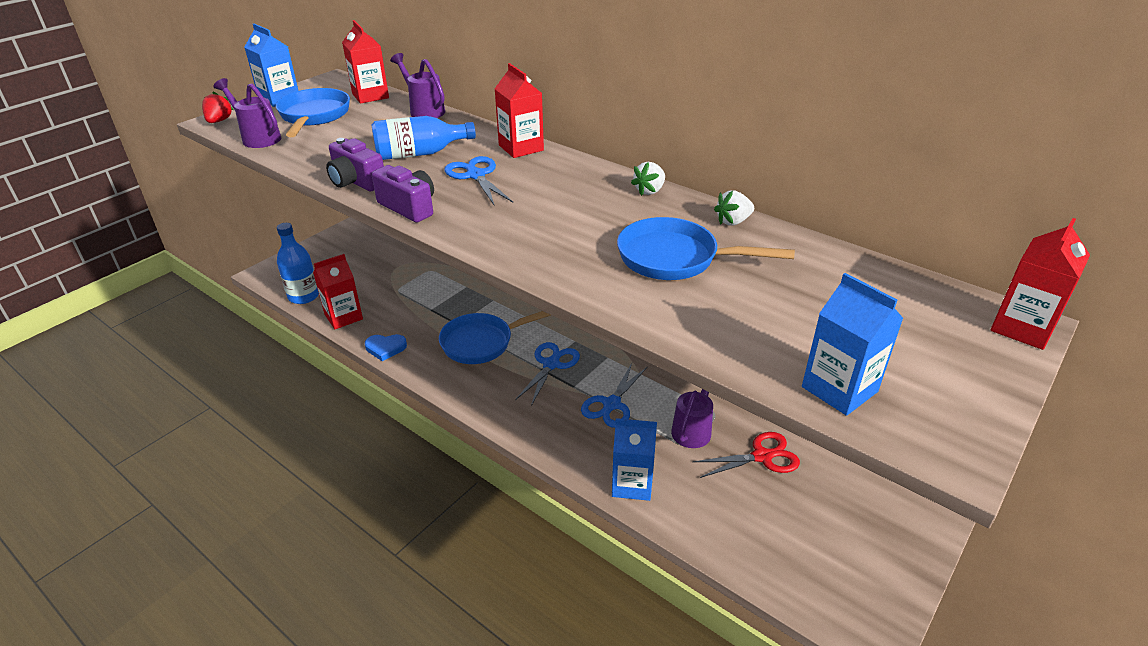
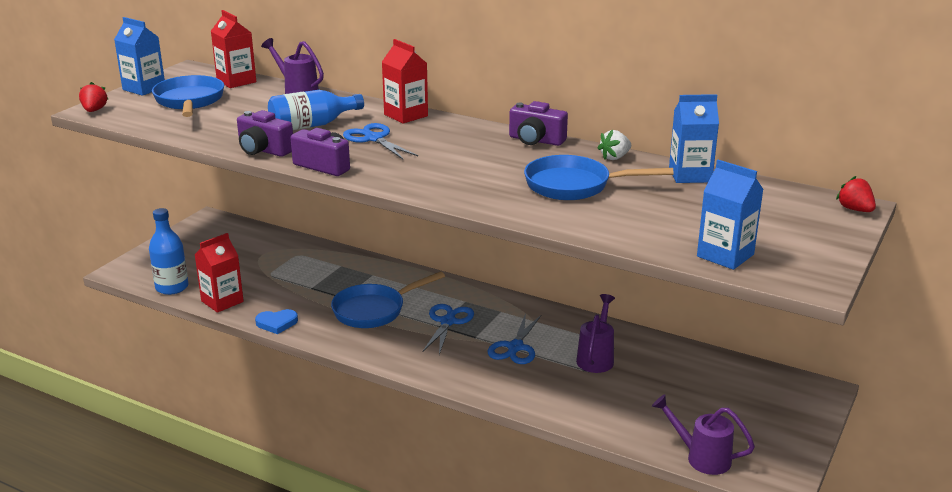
camera: 10 degrees left, 10 degrees down
(257, 138) = (144, 122): purple watering can -> purple watering can (701, 457)
(632, 484) = (551, 403): blue carton -> blue carton (690, 175)
(649, 191) = (536, 140): white strawberry -> purple camera
(762, 456) = (662, 372): red scissors -> none
(1022, 328) = (855, 209): red carton -> red strawberry

